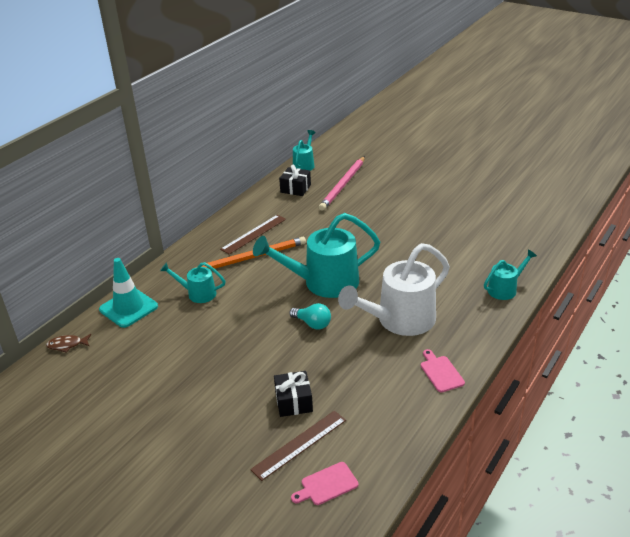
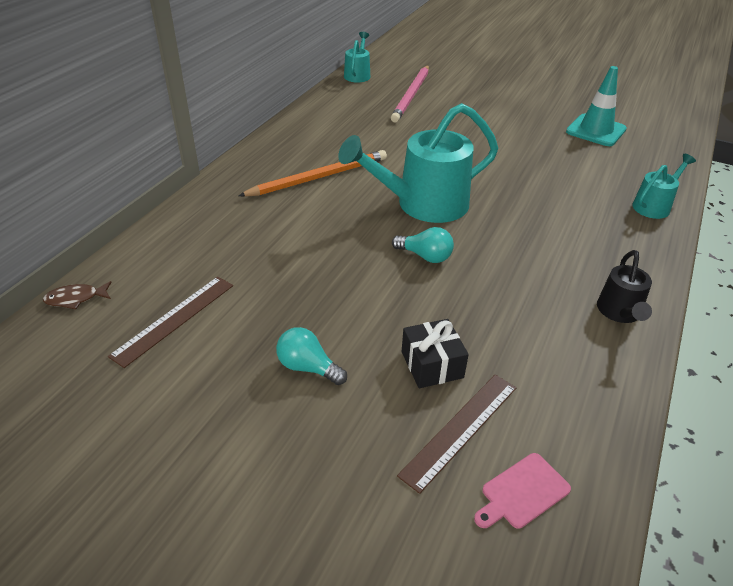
camera: 10 degrees left, 5 degrees up
(128, 308) = (162, 244): turquoise traffic cone -> turquoise traffic cone (596, 130)
(197, 293) = (256, 223): turquoise watering can -> none
(210, 399) = (308, 367): none -> turquoise light bulb
(253, 234) = (315, 150): brown ruler -> brown ruler (174, 319)
(295, 188) = (354, 99): black gift -> none
(399, 321) = (538, 248): white watering can -> none
(441, 372) = (620, 313): pink cutting board -> black watering can

